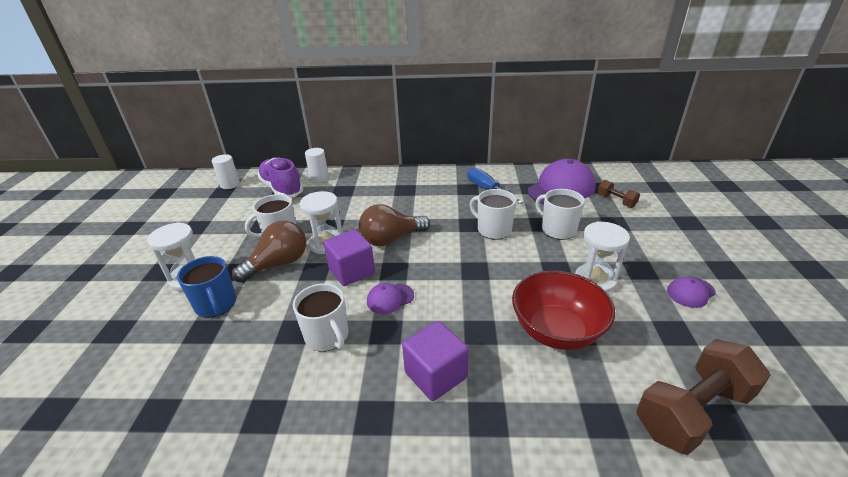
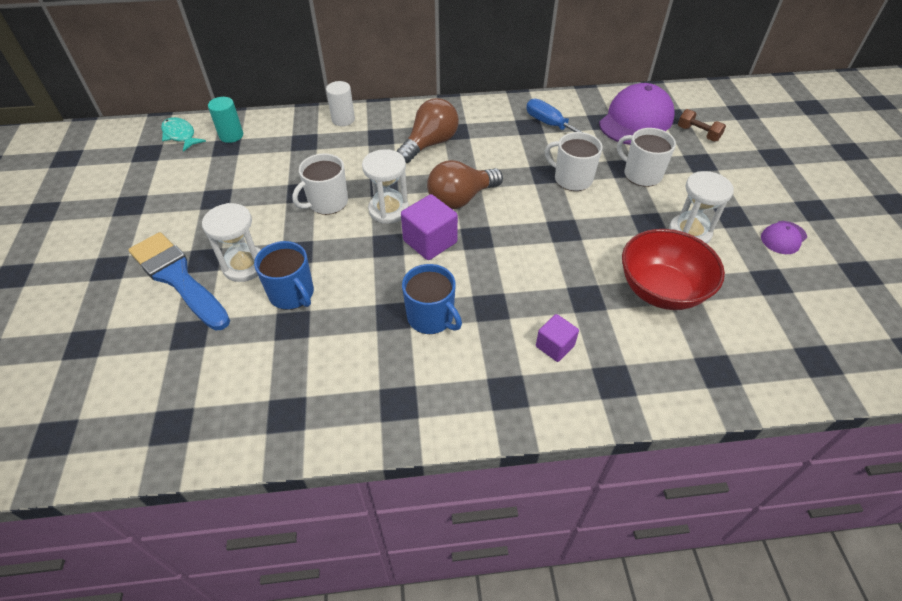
camera: 10 degrees left, 15 degrees up
(132, 284) = (178, 278): none -> blue brush
(193, 183) = (180, 135): none -> turquoise fish
(230, 184) = (231, 135): white cylinder -> turquoise cylinder
(278, 264) = (342, 239): brown light bulb -> brown light bulb (430, 144)
(282, 188) = (301, 138): purple shoe -> none
(327, 336) = (431, 317): white mug -> blue mug
(390, 298) = (483, 270): purple cap -> none
(436, 375) = (554, 346): purple cube -> purple cube, size x0.63
(692, 411) = (793, 354): brown dumbbell -> none

